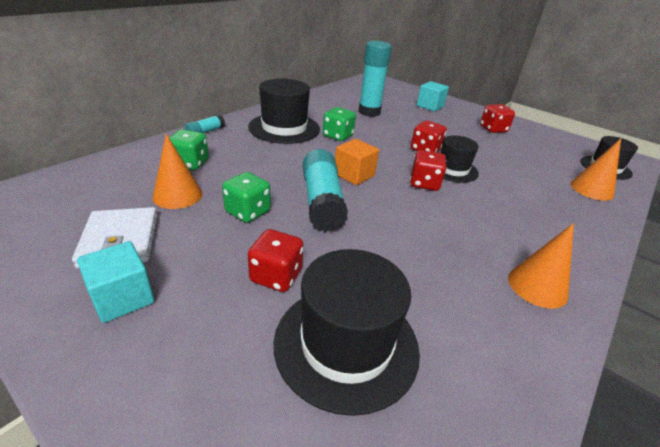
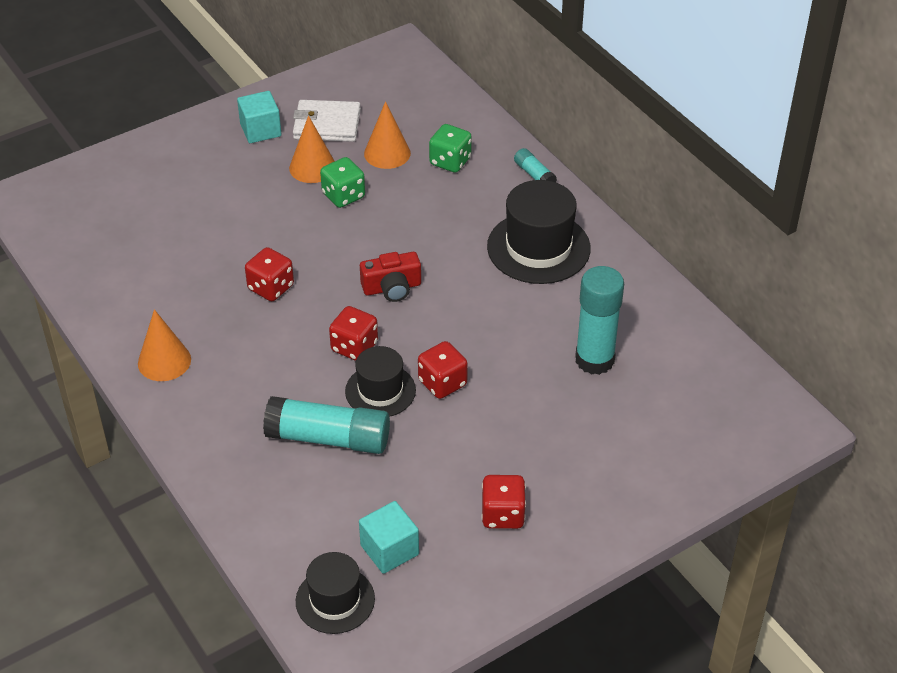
camera: 110 degrees right, 10 degrees up
(276, 276) = (249, 203): red dice -> red dice (271, 288)
(322, 201) = (345, 249): turquoise glue stick -> turquoise glue stick (329, 438)
(337, 136) = (504, 298): green dice -> none
(346, 344) = (170, 227): black hat -> none
(354, 175) = (392, 288): orange cube -> red camera
(430, 106) = (620, 462): turquoise cube -> turquoise cube (389, 550)
(591, 189) = (286, 529): orange cone -> orange cone (312, 167)

